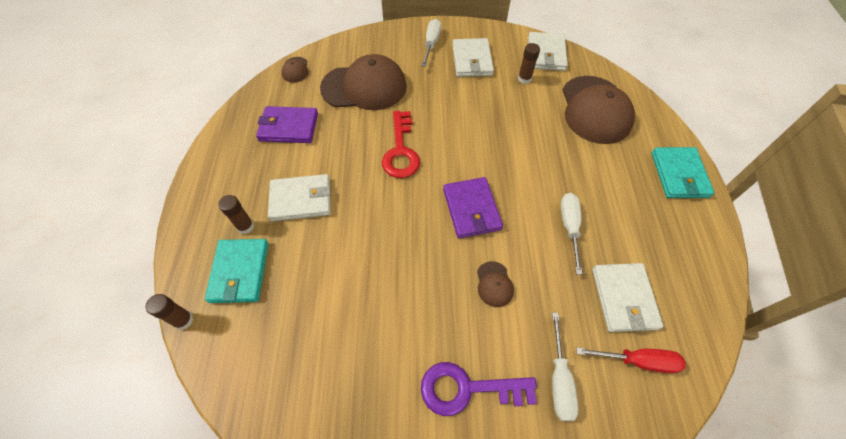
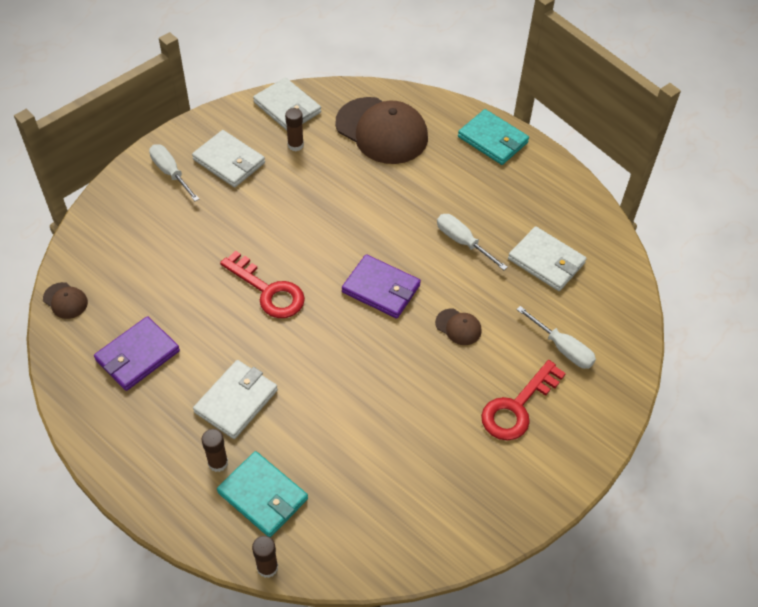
camera: 50 degrees left, 5 degrees down
(364, 87) = (160, 263): brown cap -> none
(467, 389) = (517, 407): purple key -> red key
(637, 361) = (592, 294): red screwdriver -> none

